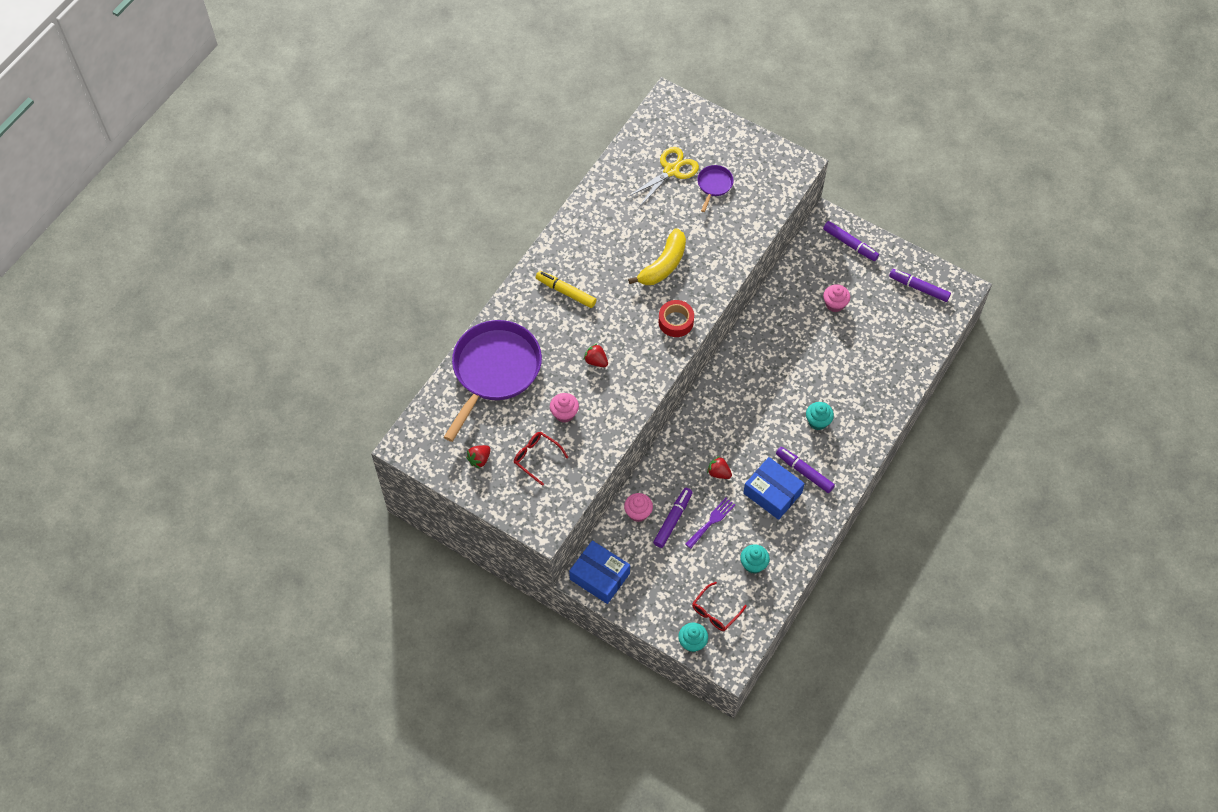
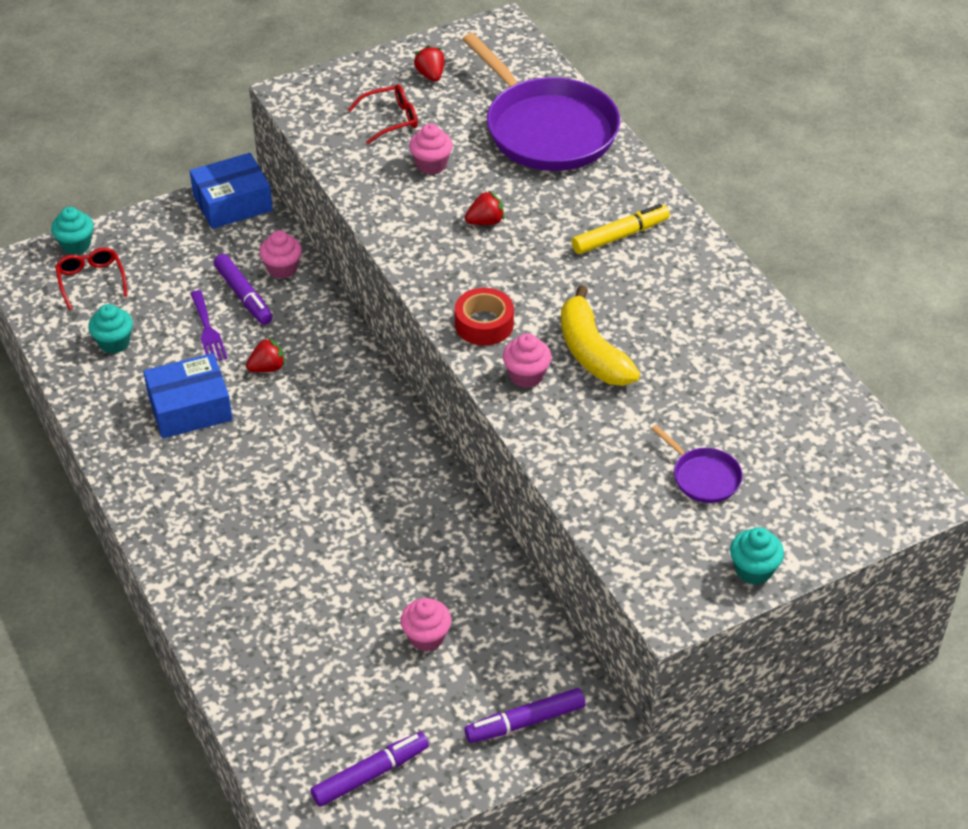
camera: 120 degrees right, 15 degrees down
(671, 170) = (767, 438): yellow scissors -> none
(699, 285) = (526, 376): none -> pink cupcake
(804, 472) = (188, 456): purple marker -> none
(818, 421) = (249, 510): turquoise cupcake -> turquoise cupcake (753, 570)

